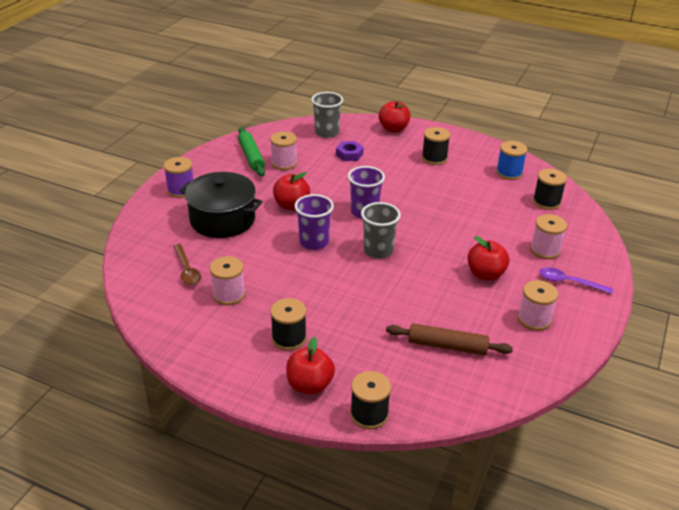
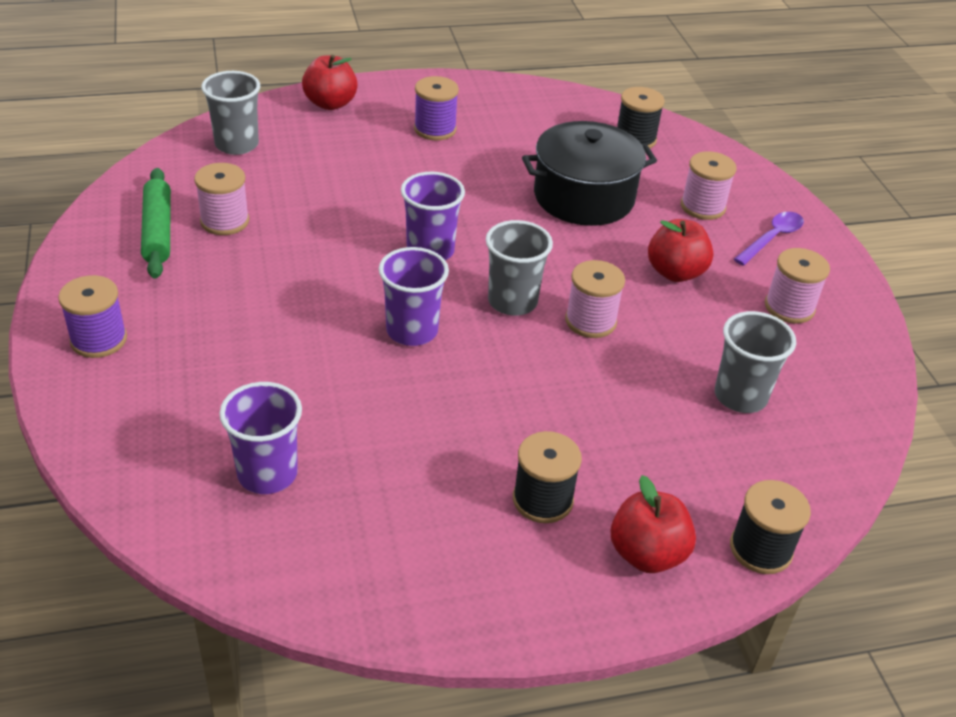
camera: 40 degrees left, 5 degrees up
(187, 270) = (267, 474): brown spoon -> purple cup
(222, 219) = (230, 359): black pot -> black pot (584, 197)
(229, 294) = (380, 479): pink spool -> pink spool (590, 321)
(251, 157) = (157, 231): green rolling pin -> green rolling pin turned 45 degrees clockwise
(291, 205) = (313, 286): red apple -> none
(349, 154) = (310, 168): purple nut -> none
(434, 158) = (435, 129): black spool -> purple spool
(447, 346) = (740, 396): brown rolling pin -> grey cup
(509, 173) = (550, 115): blue spool -> none
(569, 282) = (772, 238): purple spoon -> purple spoon turned 150 degrees clockwise

